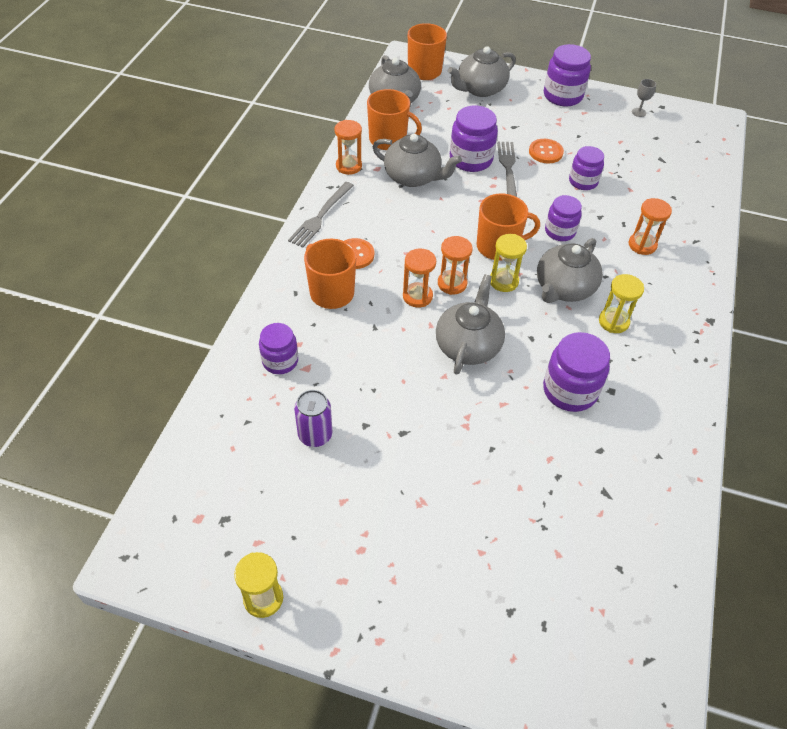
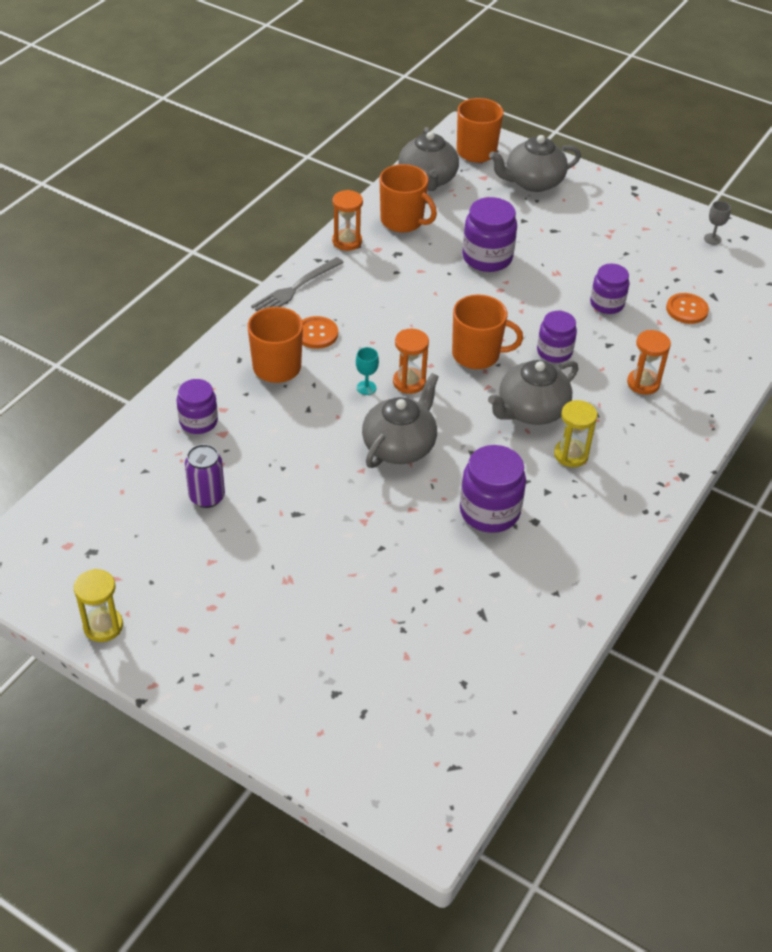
camera: 15 degrees right, 5 degrees down
(413, 177) = (414, 265): grey teapot -> none
(417, 296) = (366, 388): orange hourglass -> turquoise goblet
(503, 281) = (467, 391): yellow hourglass -> none
(508, 170) = (525, 276): grey fork -> none
(545, 152) = (578, 264): orange button -> orange button (687, 310)
(562, 96) = (628, 205): purple jar -> none

